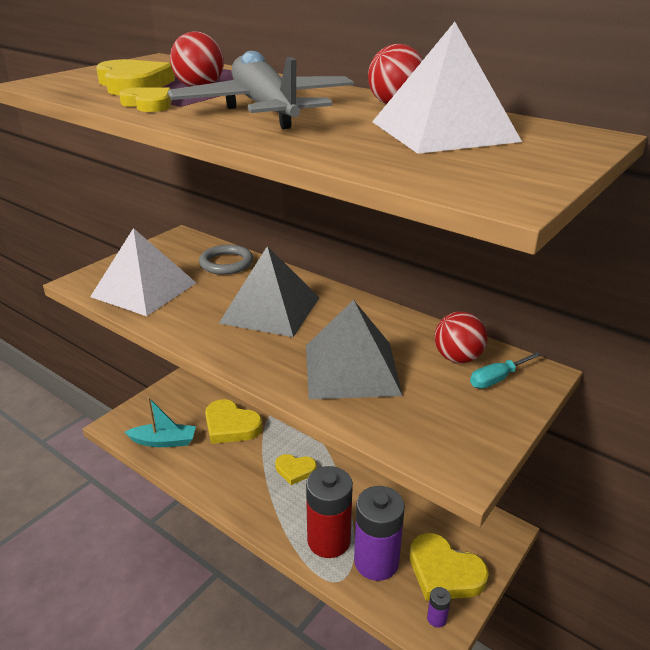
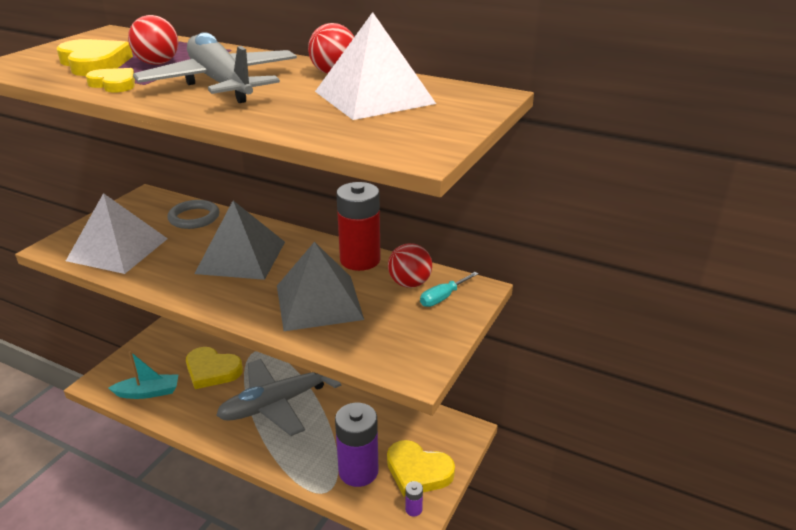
camera: 10 degrees left, 0 degrees up
(295, 470) = (278, 403): yellow heart -> grey plane
(329, 540) = (314, 459): red battery -> red battery (360, 260)

